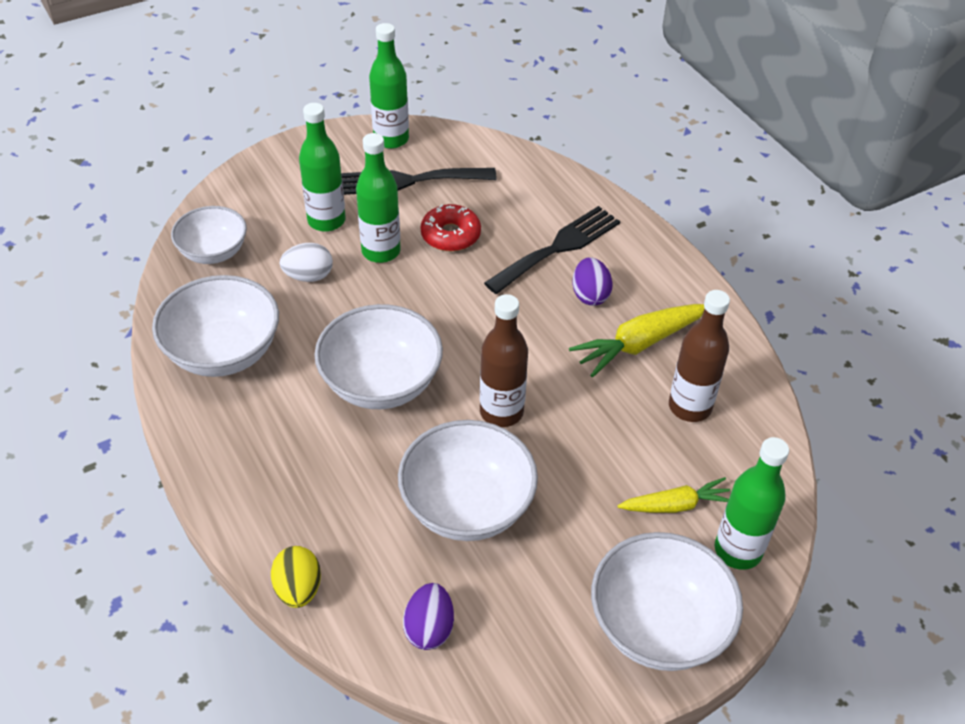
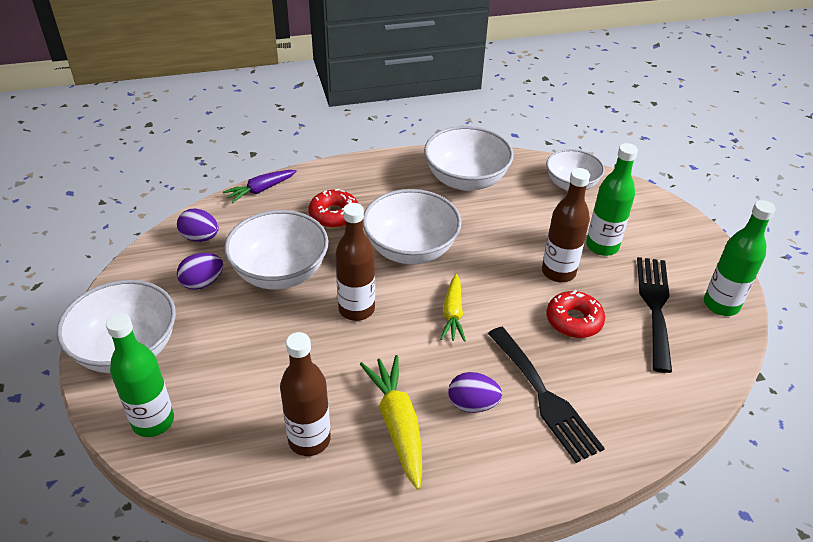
camera: 105 degrees right, 5 degrees down
(298, 589) = (261, 190): yellow egg -> purple carrot
(309, 276) = (535, 228): white egg -> none
(334, 479) = (334, 215): none -> red donut
(381, 251) = (558, 272): green bottle -> brown bottle
(516, 588) = (202, 283): none -> purple egg
(676, 505) = (216, 394): yellow carrot -> yellow carrot (452, 313)

